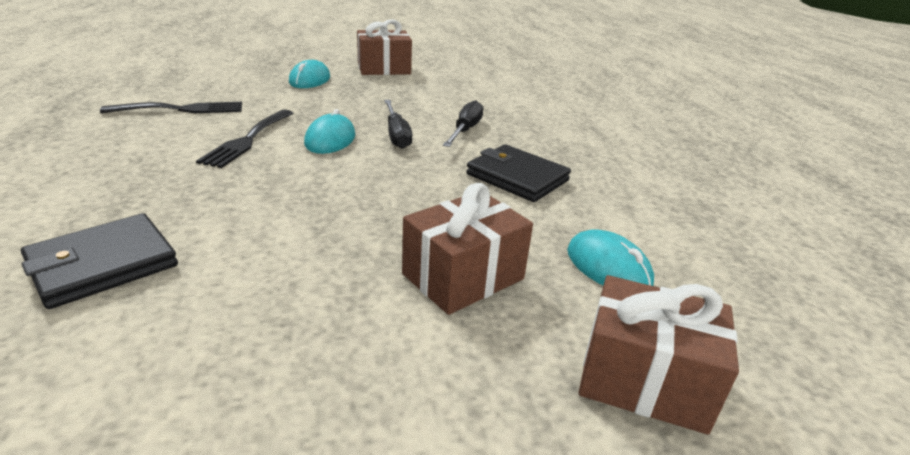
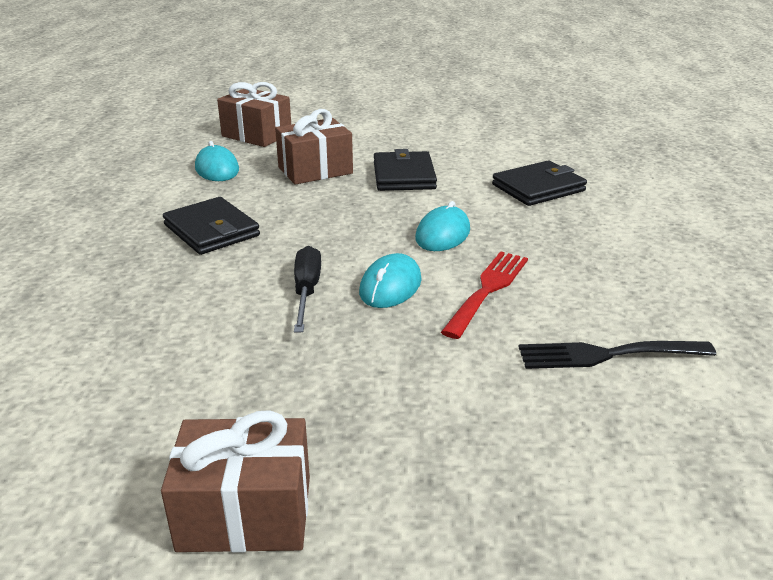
camera: 165 degrees left, 0 degrees up
(247, 140) = (488, 289): black fork -> red fork
(309, 80) = (423, 453): turquoise mouse -> turquoise mouse (443, 234)
(319, 275) = (404, 176): none -> black wallet
(465, 130) = (211, 296): black screwdriver -> none

